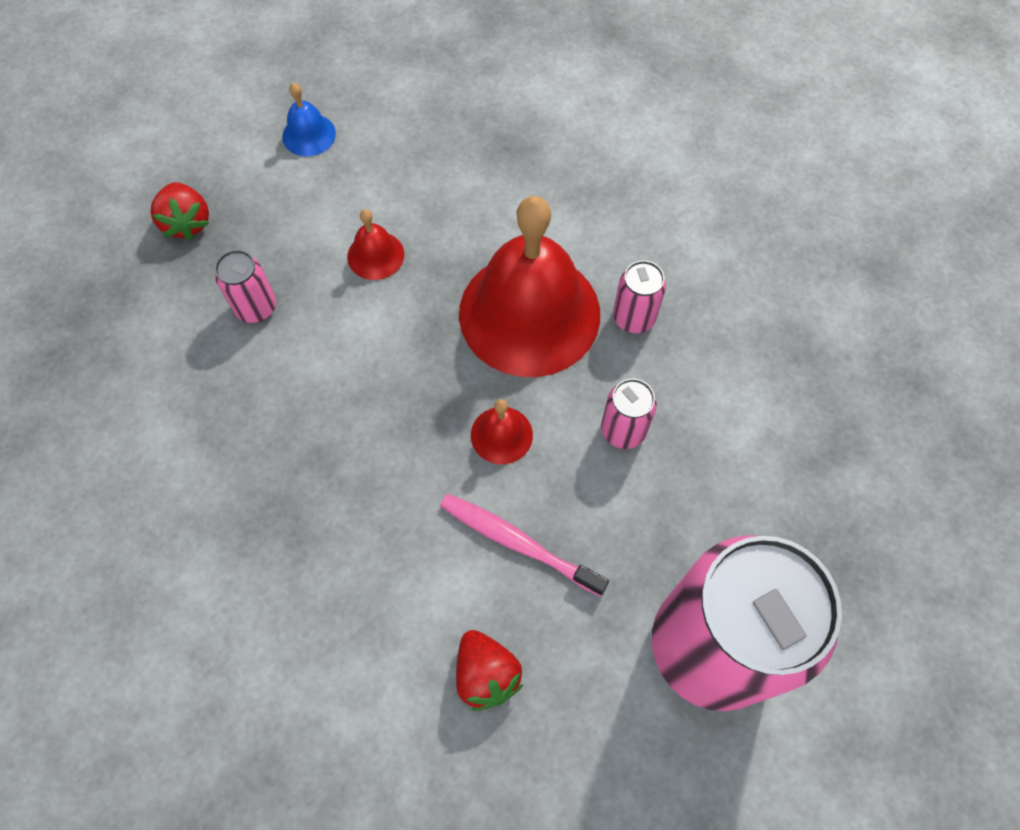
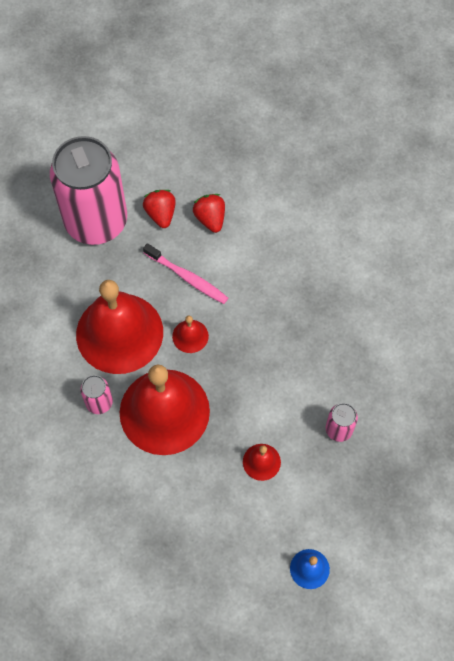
camera: 175 degrees left, 0 degrees up
(187, 222) = (391, 498): red strawberry -> red strawberry (161, 214)
(623, 430) = (119, 333): pink can -> red bell

